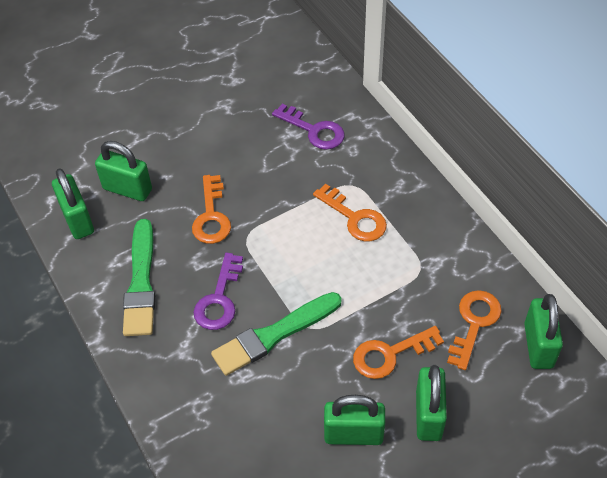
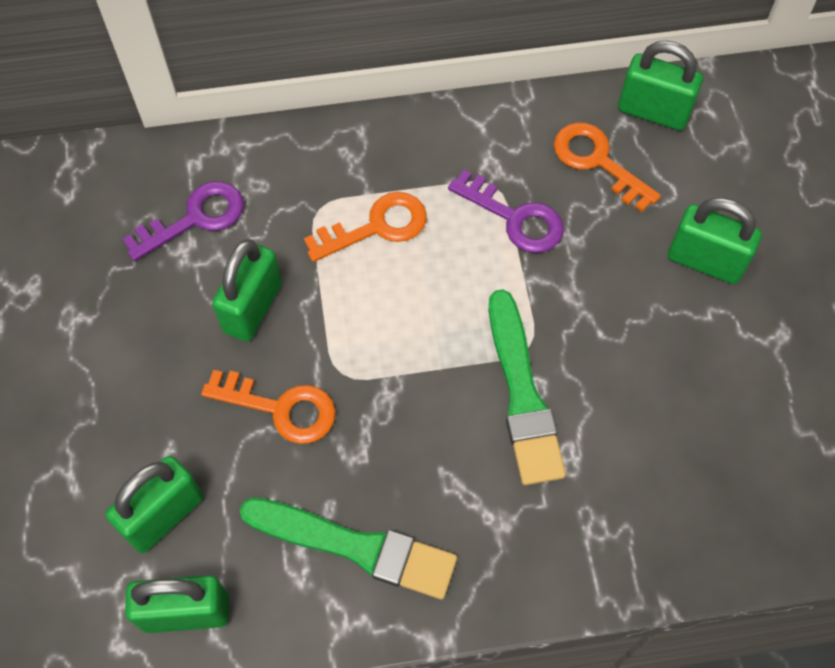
camera: 70 degrees left, 10 degrees up
(219, 299) = (433, 445): purple key -> purple key (514, 218)
(353, 434) = (703, 353): green padlock -> green padlock (253, 308)
(390, 354) = (605, 268): orange key -> none

